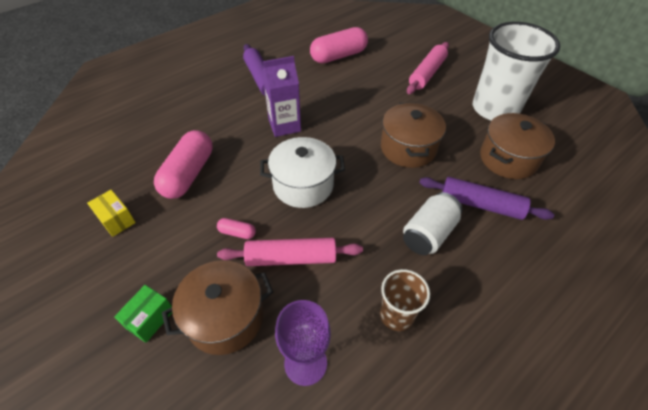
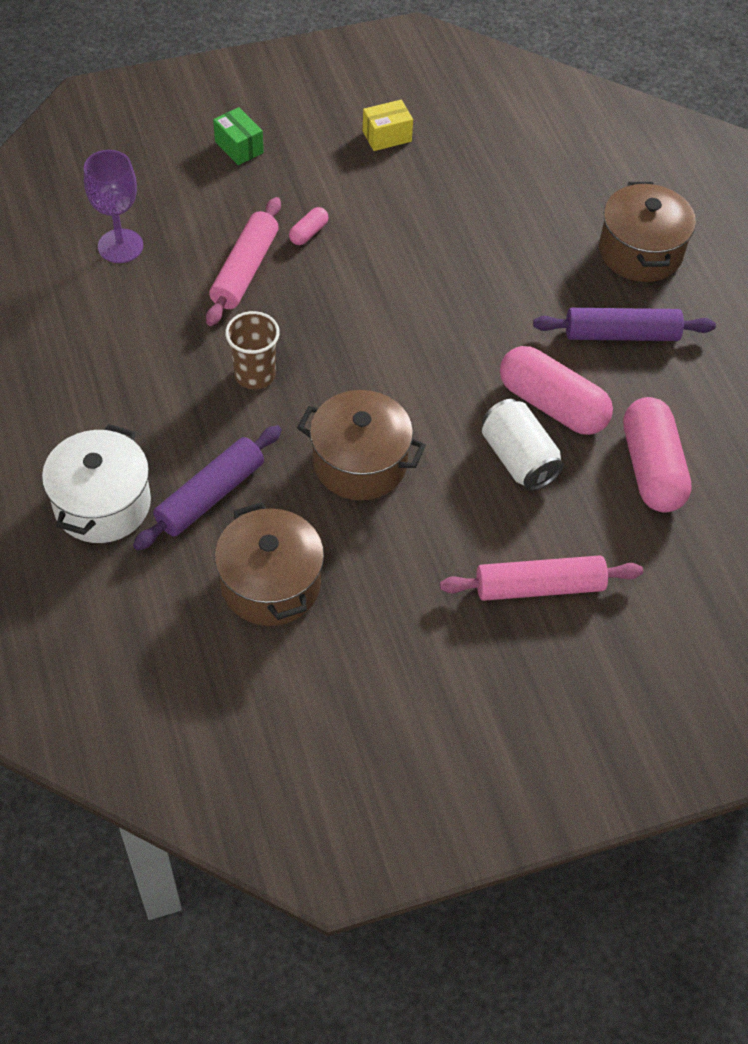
camera: 110 degrees right, 5 degrees up
(188, 174) = (431, 208): pink capsule -> pink capsule (552, 405)
(225, 317) = (205, 200): brown pot -> brown pot (640, 252)
(284, 125) = (483, 331): purple carton -> none
(303, 185) = (351, 315): white pot -> white pot (102, 504)
(396, 315) = (120, 334): brown cup -> brown cup (255, 375)
(427, 73) = (539, 586): pink rolling pin -> pink rolling pin turned 60 degrees counterclockwise
(428, 234) = (200, 413): white can -> white can (518, 459)
(495, 109) = (391, 640): white cup -> none

